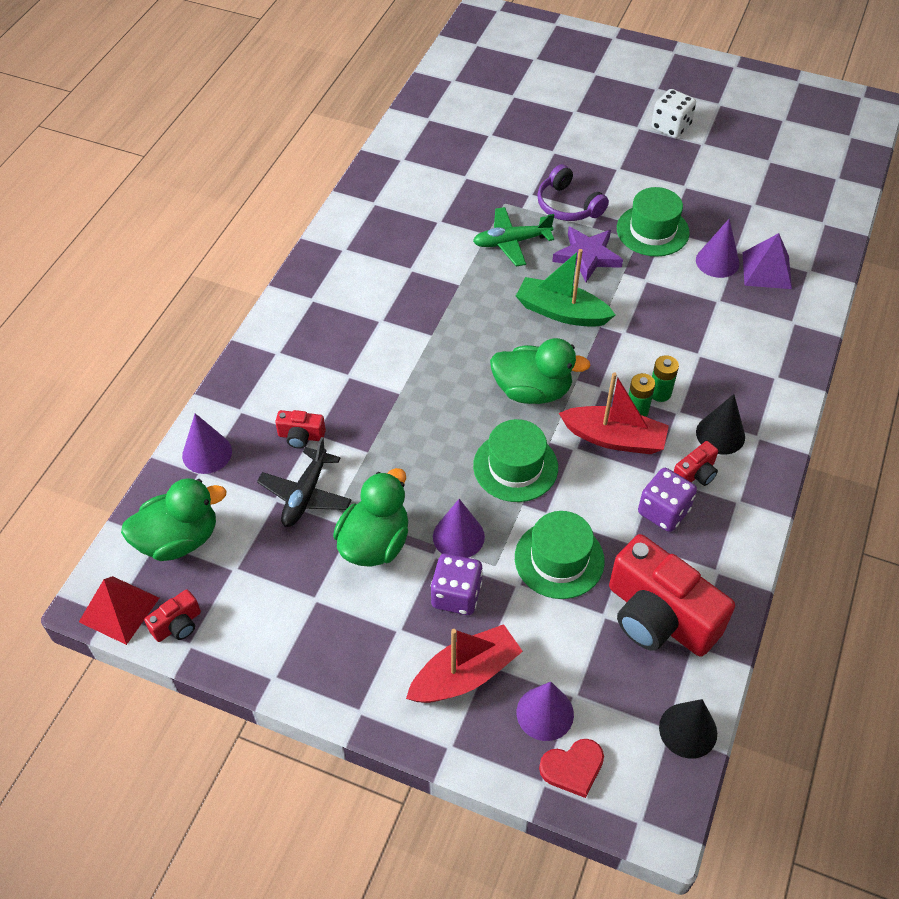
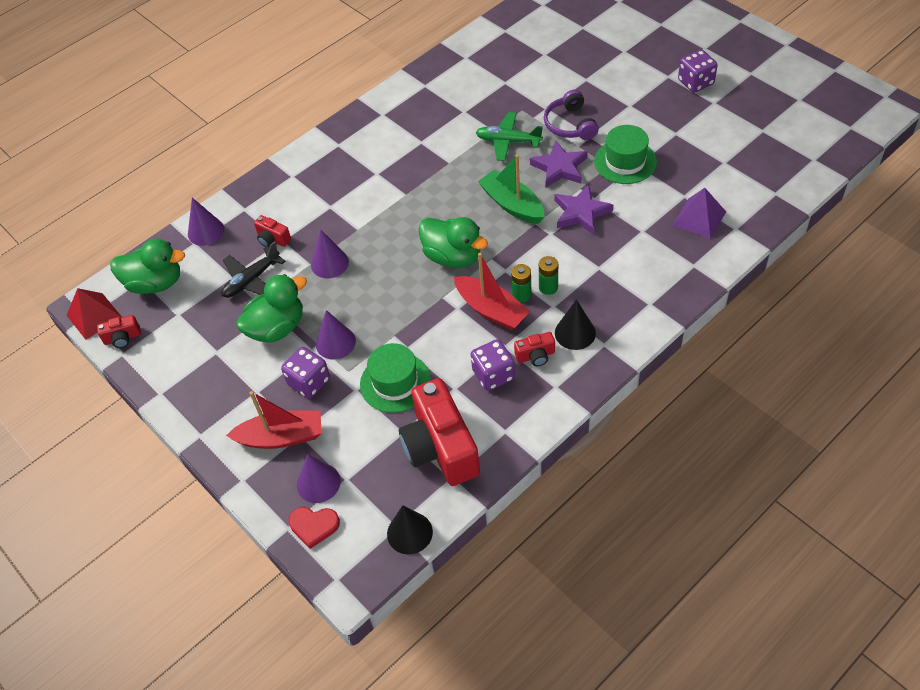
camera: 30 degrees right, 0 degrees up
(515, 466) = (406, 307): green hat -> none
(641, 299) = (581, 212): none -> purple star
(670, 127) = (695, 82): white dice -> purple dice
(717, 261) = (662, 200): purple cone -> purple cone (329, 263)

